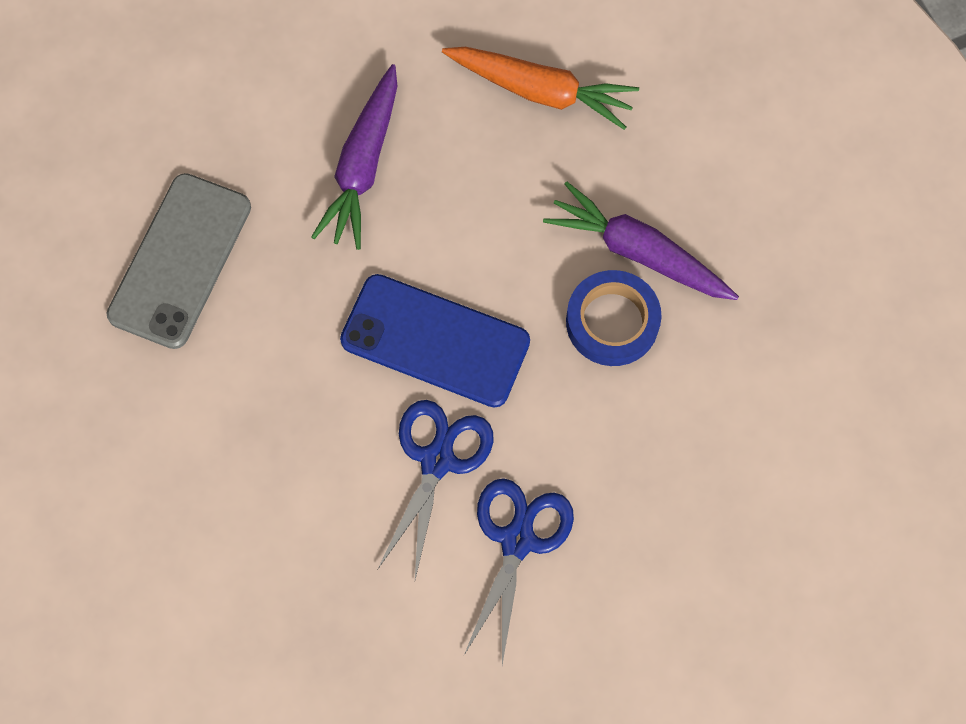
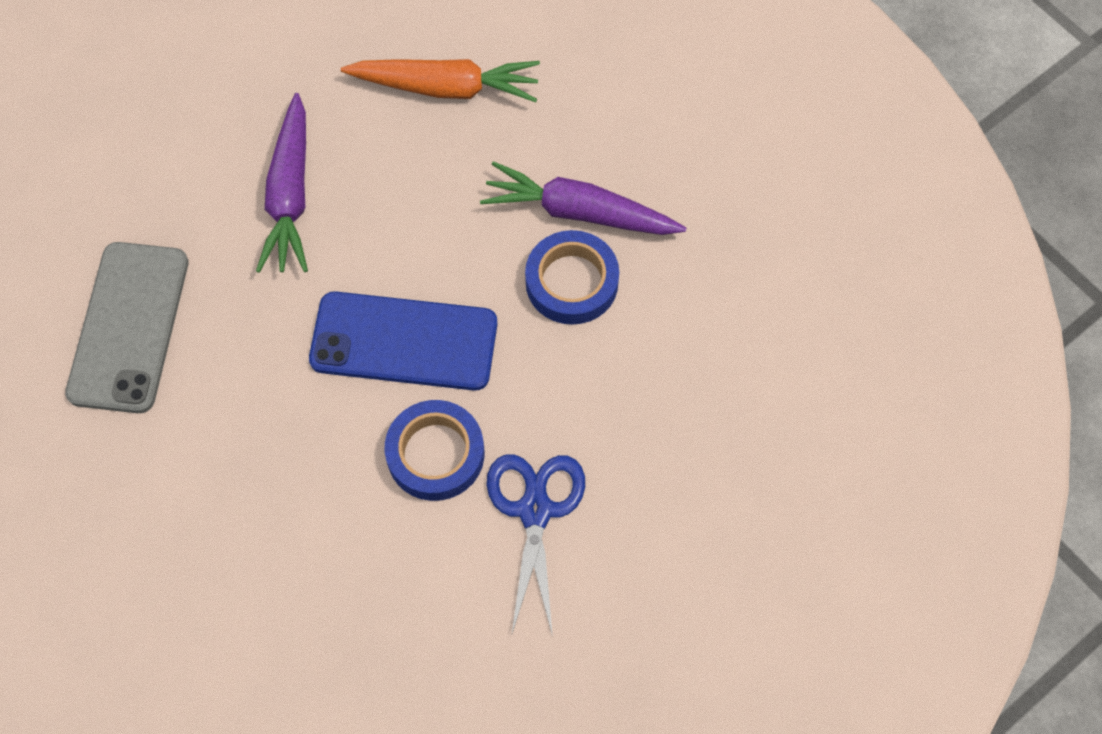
camera: 15 degrees left, 5 degrees down
(437, 460) = (435, 454): blue scissors -> blue tape

